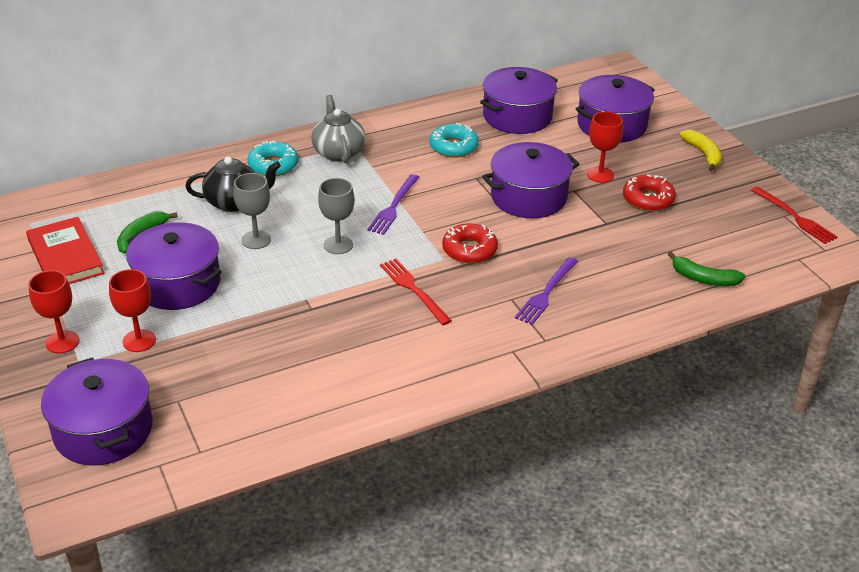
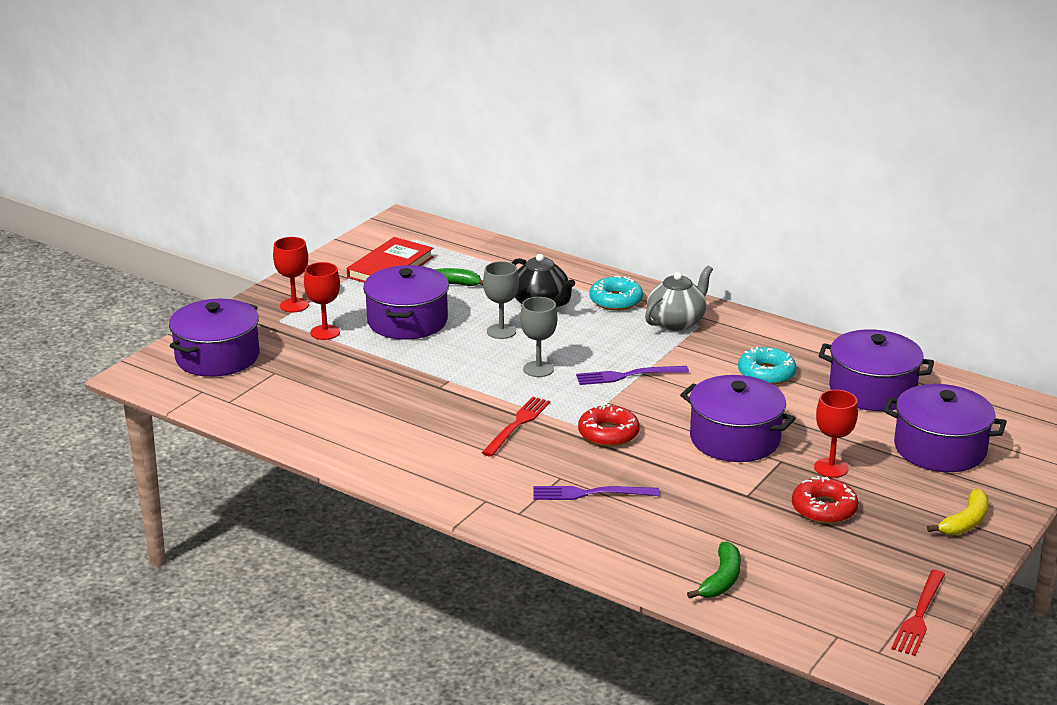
camera: 60 degrees right, 10 degrees down
(703, 279) = (721, 580): green banana -> green banana turned 150 degrees counterclockwise

